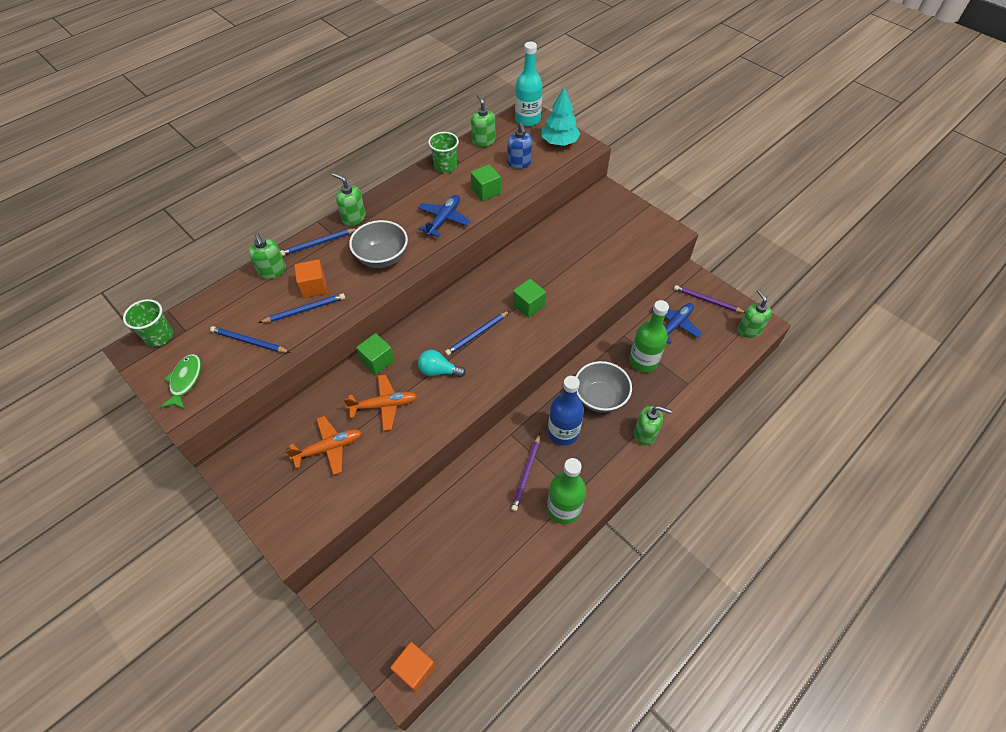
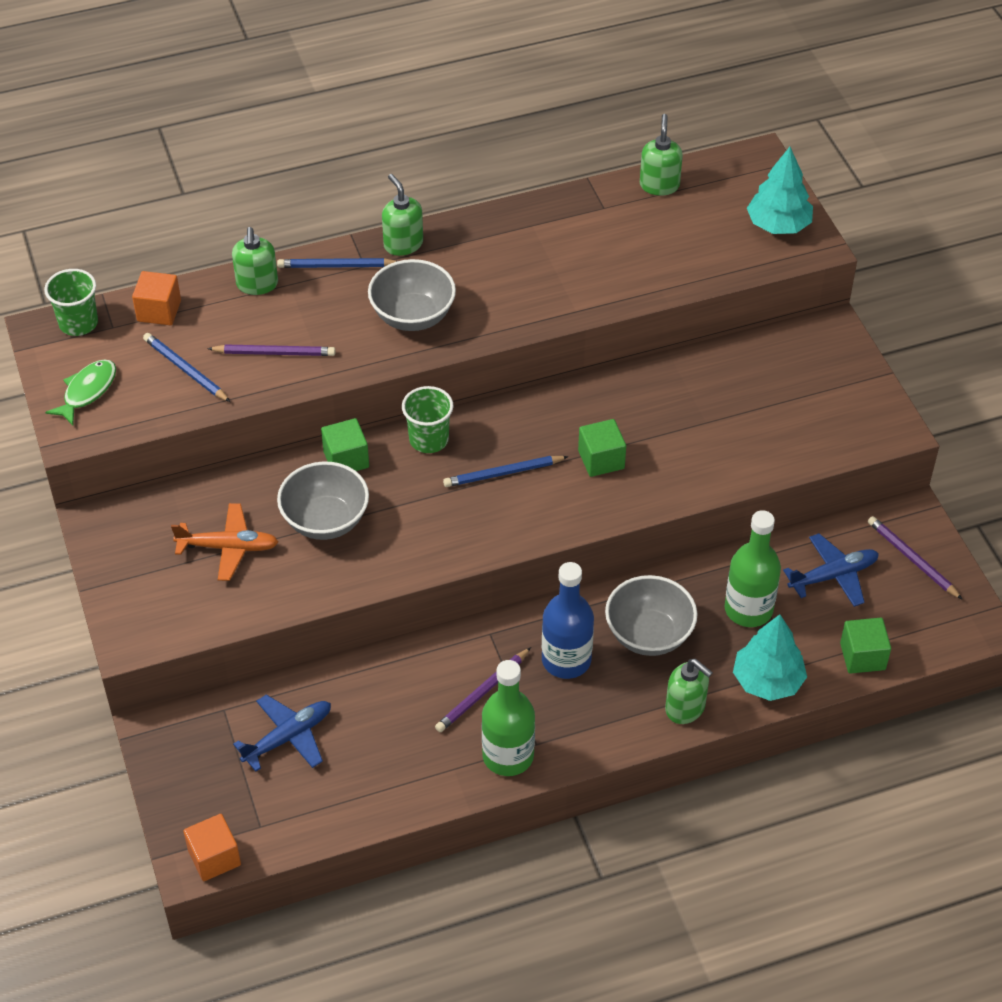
camera: 25 degrees right, 5 degrees down
(305, 310) = (274, 353): blue pencil -> purple pencil
(314, 287) = (301, 325): orange cube -> orange cube (159, 311)
(384, 405) = (325, 521): orange plane -> grey bowl
(438, 371) = (422, 503): turquoise light bulb -> none
(444, 219) = (530, 289): blue plane -> blue plane (288, 737)
(445, 166) = (578, 208): green cup -> green cup (429, 439)
(486, 191) = (616, 267): green cube -> green cube (862, 656)
(519, 163) = (693, 239): blue soap dispenser -> none
(527, 119) = (750, 171): turquoise bottle -> none
(678, 398) = (767, 681): none -> turquoise tree
(749, 330) = (950, 627): green soap dispenser -> none

